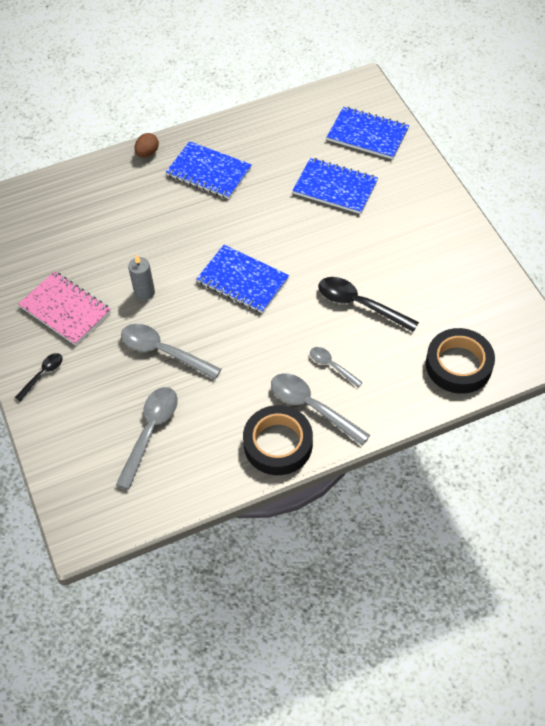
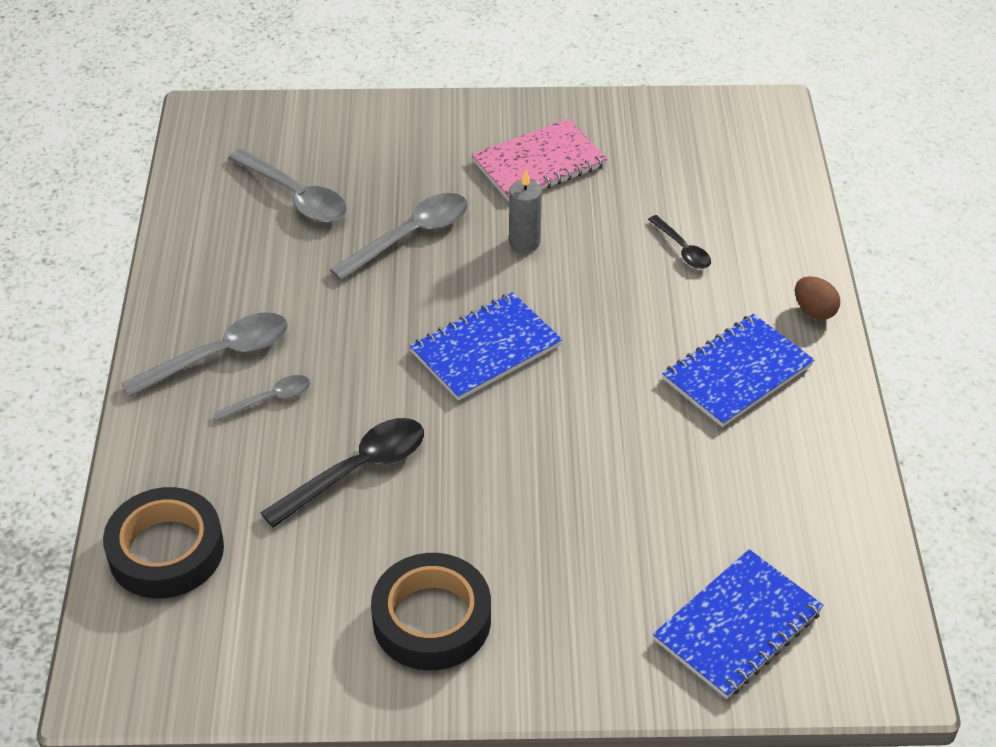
camera: 110 degrees right, 10 degrees down
(43, 375) = (445, 126): black spoon -> black spoon (682, 249)
(278, 444) = (190, 305): black tape -> black tape (432, 619)
(335, 188) = (623, 527): blue notebook -> none

